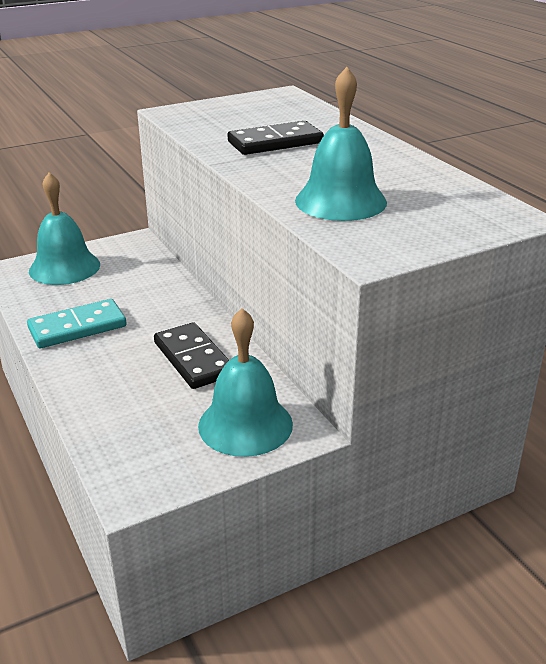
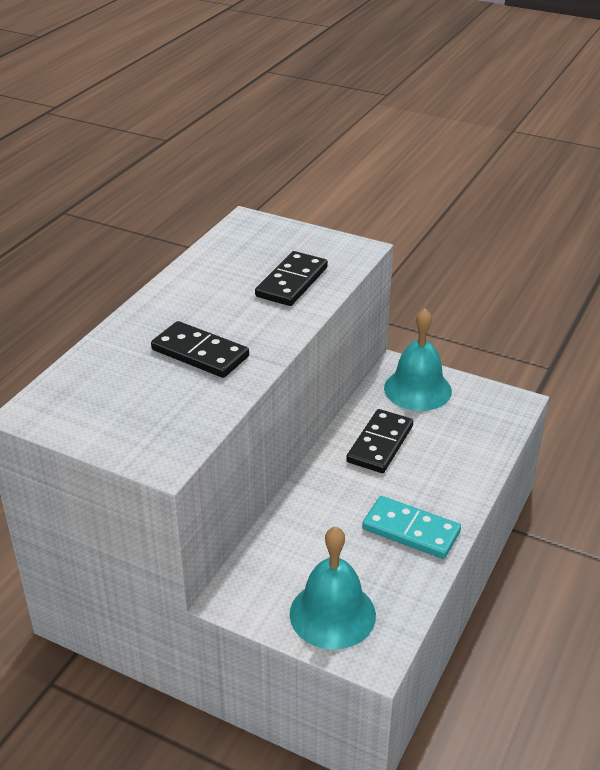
camera: 125 degrees left, 5 degrees up
(340, 201) = (292, 282): turquoise bell -> black domino

